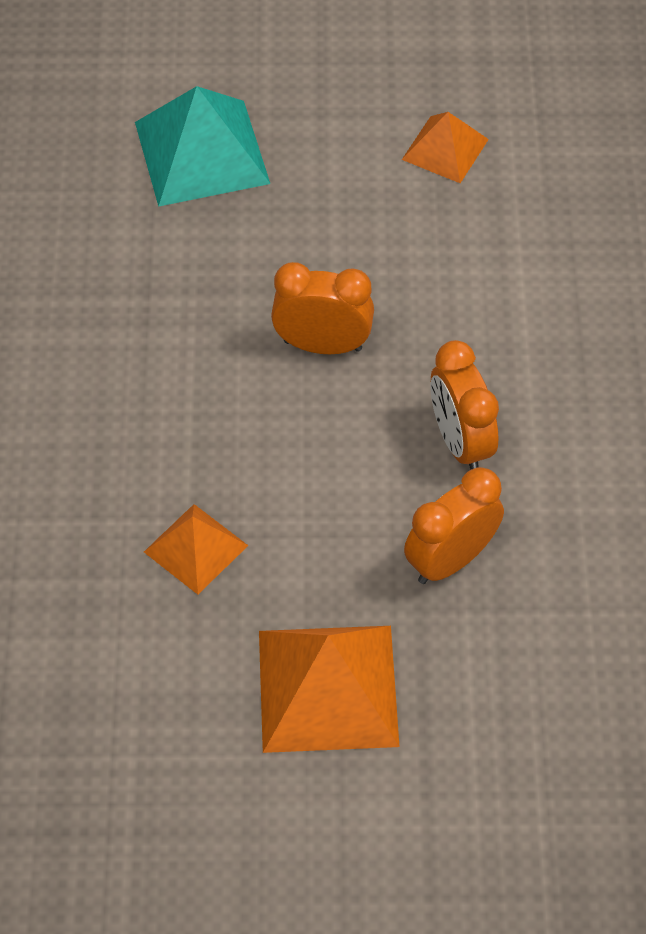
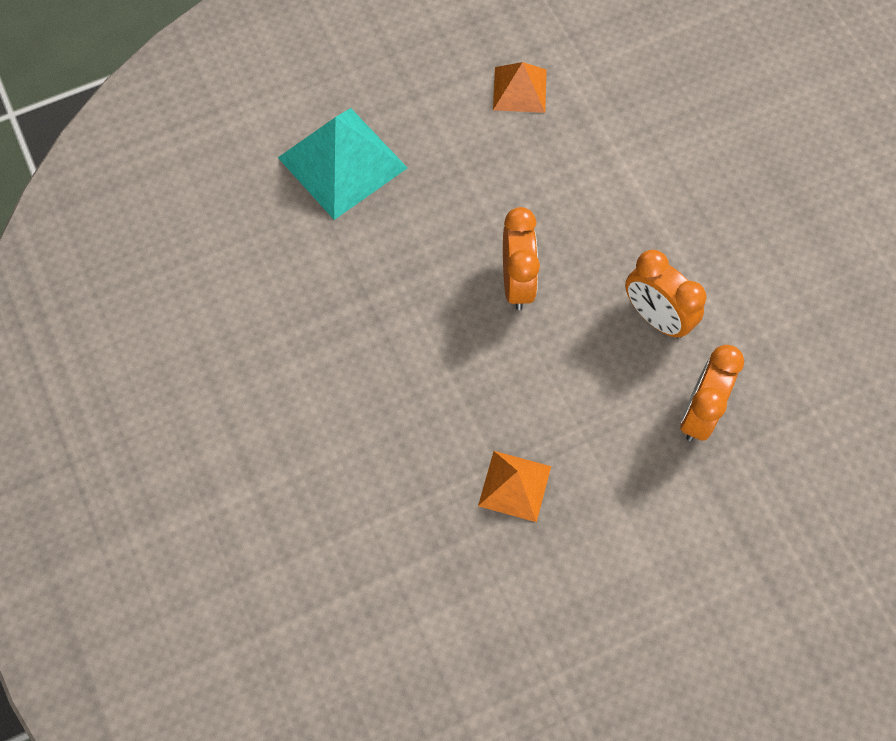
camera: 25 degrees left, 10 degrees up
(322, 345) = (517, 282): orange clock -> orange clock turned 105 degrees clockwise
(327, 687) = (668, 552): orange pyramid -> none

